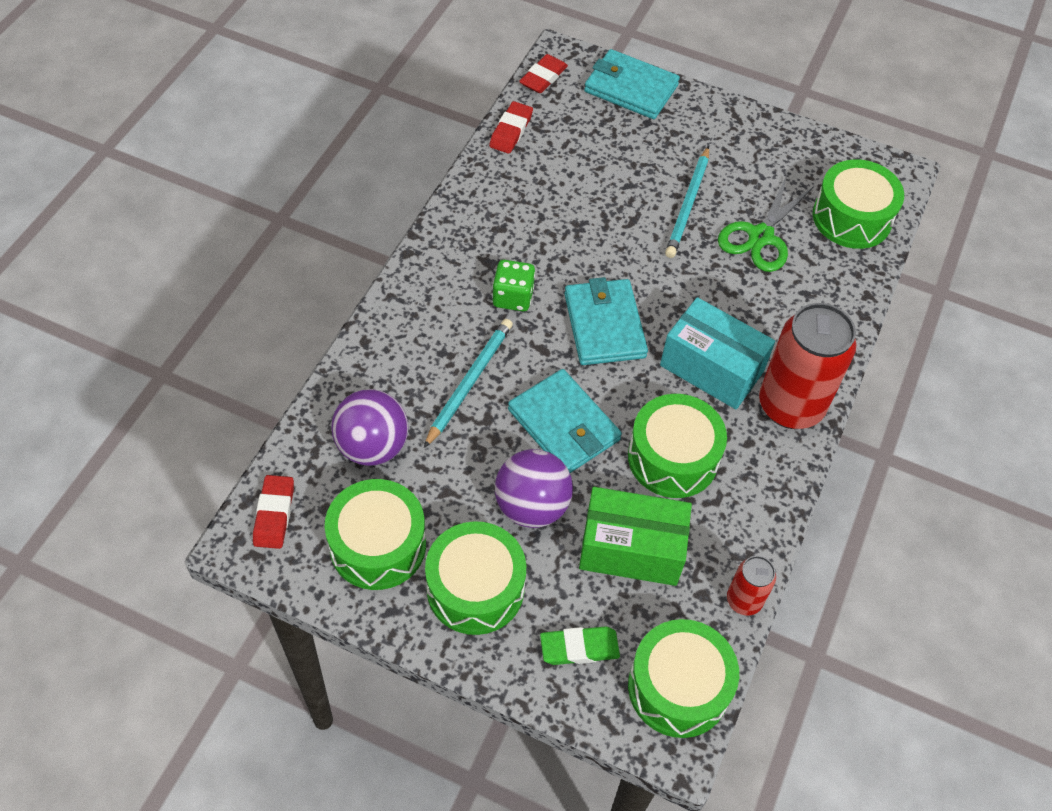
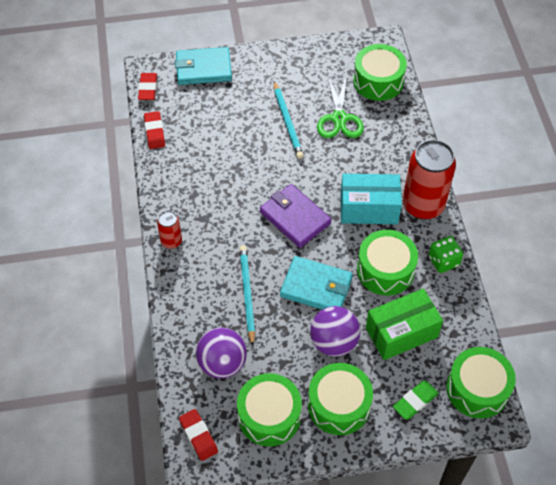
camera: 30 degrees left, 0 degrees up
(513, 297) = (233, 231): green dice -> green dice (443, 261)
(604, 325) = (295, 218): turquoise wallet -> purple wallet
(744, 600) = (475, 323): red can -> red can (171, 241)

